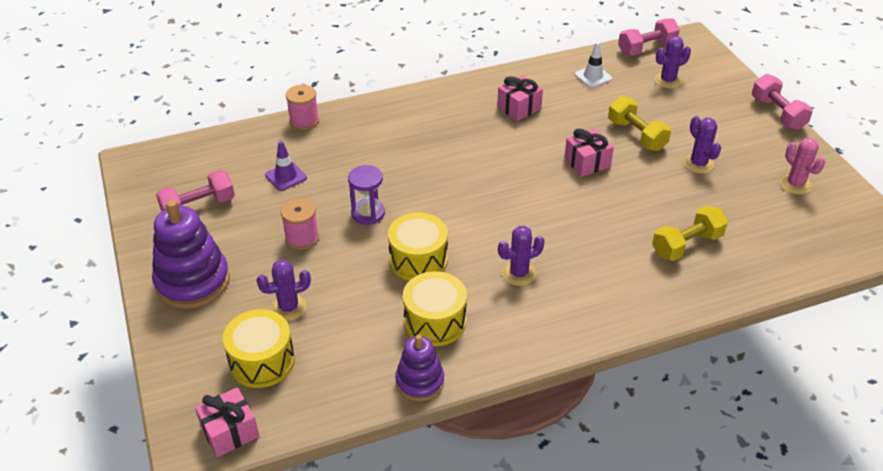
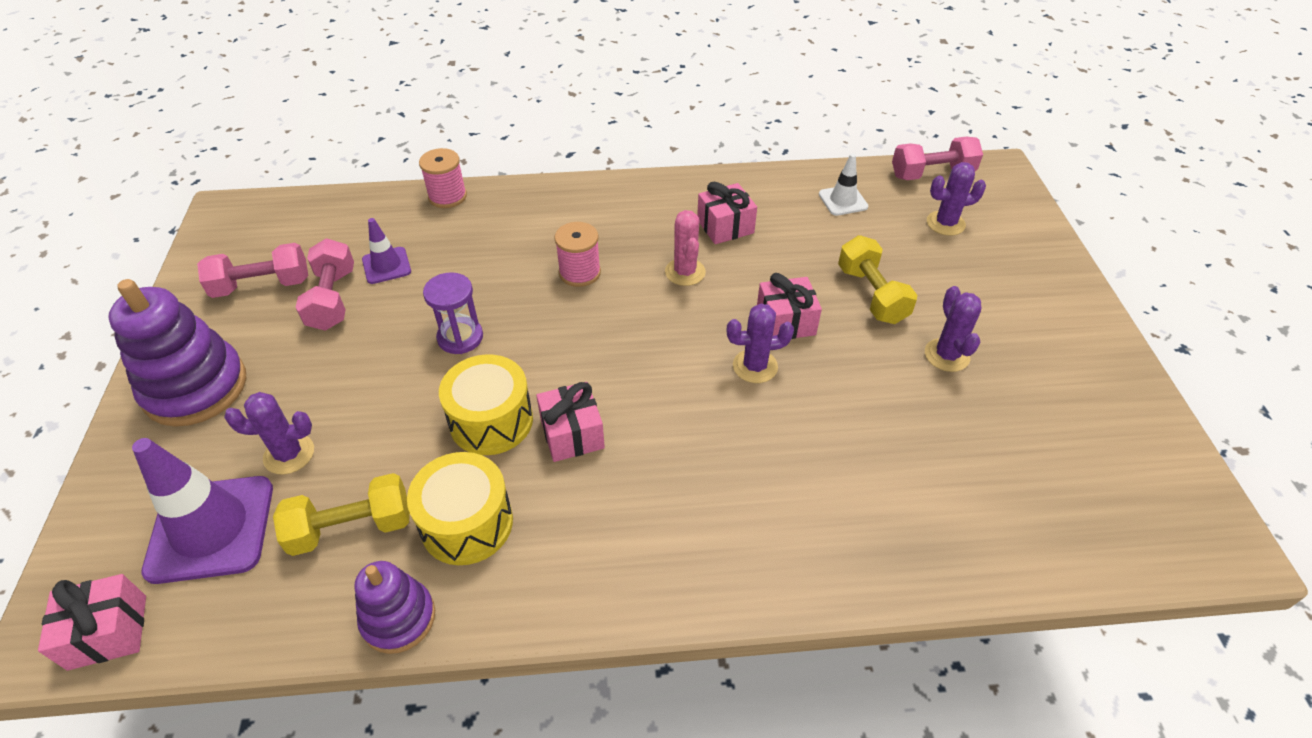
camera: 15 degrees right, 5 degrees up
(262, 361) = (211, 529): yellow drum -> purple traffic cone
(302, 238) = (360, 355): pink spool -> pink spool (579, 272)
(477, 257) = (572, 434): none -> pink gift
(519, 273) = (618, 473): purple cactus -> purple cactus (755, 366)
(687, 245) = (883, 482): yellow dumbbell -> yellow dumbbell (351, 528)
(777, 113) = (1093, 300): pink dumbbell -> pink dumbbell (332, 299)
(795, 184) = (1087, 418): pink cactus -> pink cactus (685, 272)

